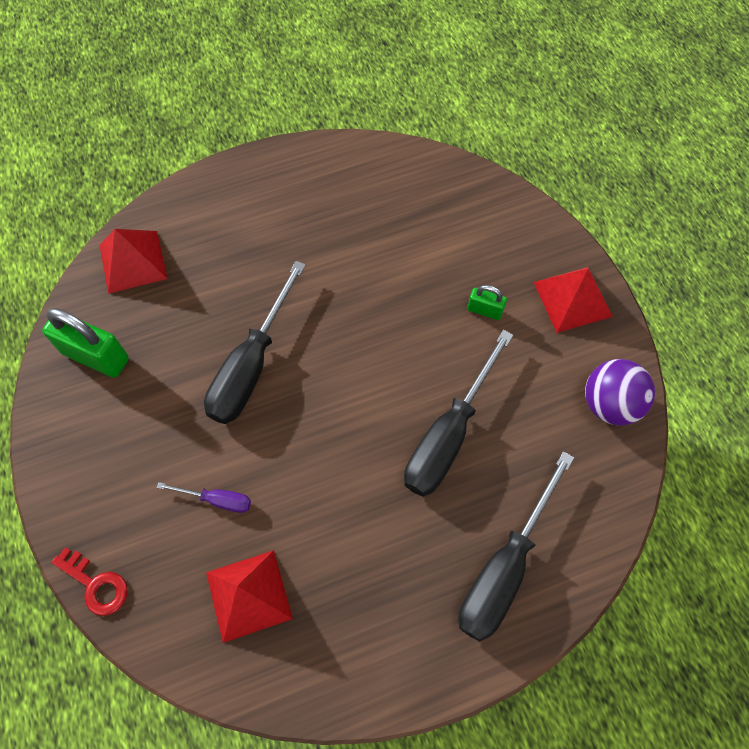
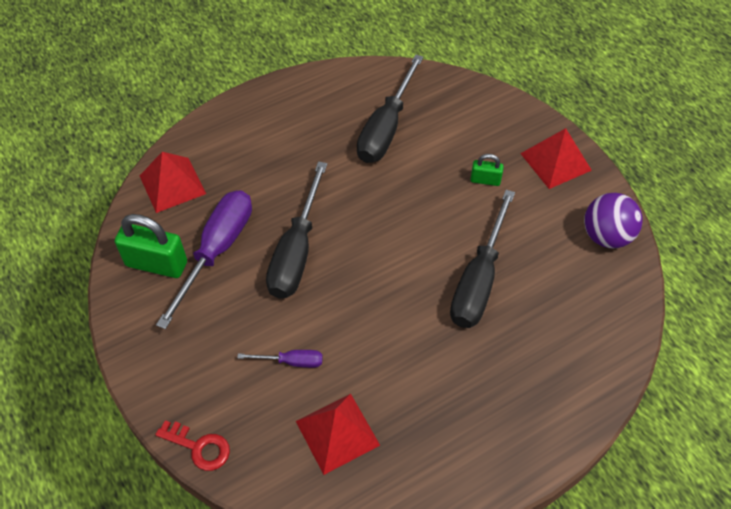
camera: 10 degrees left, 10 degrees down
(164, 350) = (217, 251): none -> purple screwdriver
(504, 568) = (551, 375): black screwdriver -> black screwdriver (386, 128)

